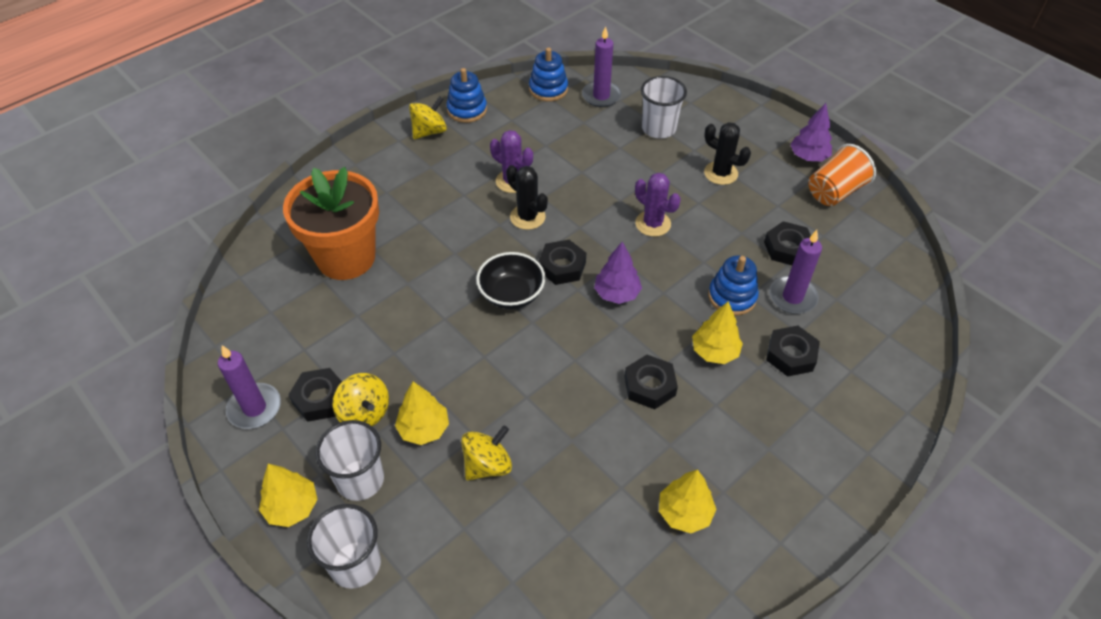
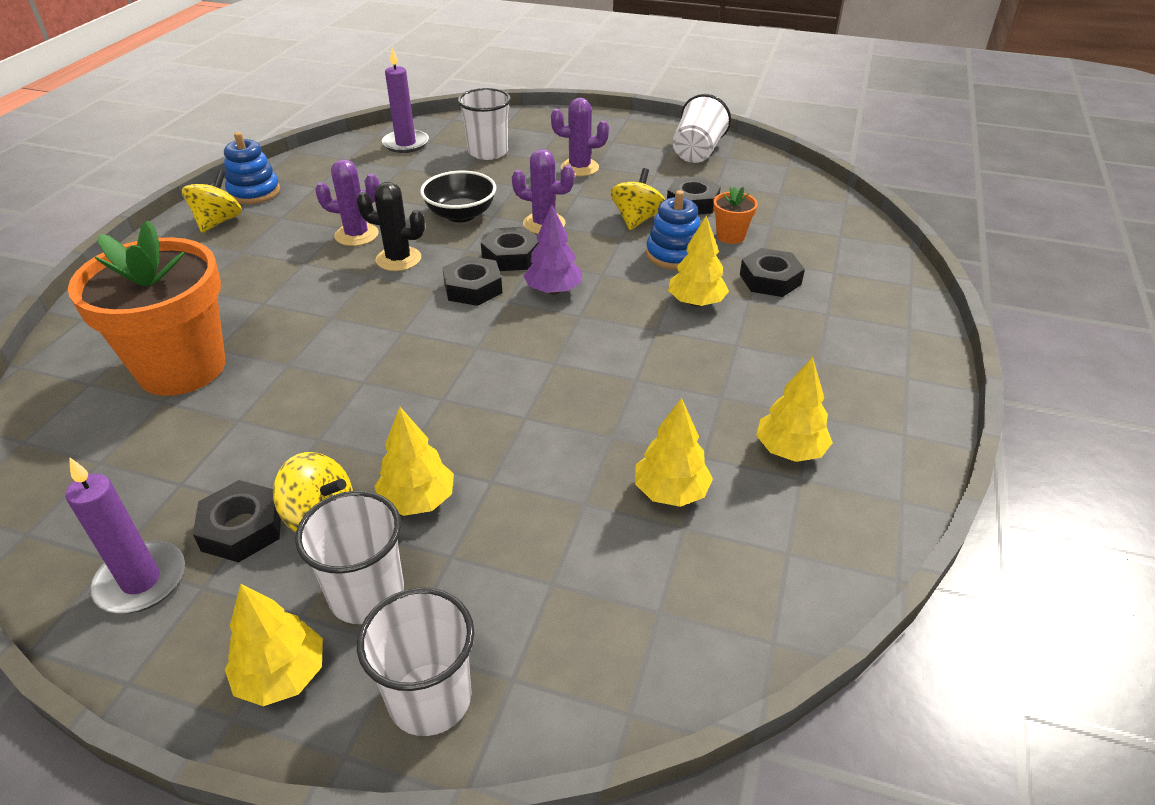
camera: 30 degrees left, 10 degrees down
(487, 465) = (530, 503): yellow spinning top -> yellow spinning top (636, 219)
(511, 294) = (432, 331): black bowl -> black bowl (461, 215)
(548, 89) = (341, 153): blue stacking toy -> none
(580, 503) = (671, 492): none -> yellow tree
(649, 386) = (655, 354): black nut -> black nut (511, 256)
(720, 173) = (579, 168): black cactus -> purple cactus
(792, 297) = (730, 236): purple candle -> orange flower pot
(808, 157) = (651, 135): purple tree -> none
(834, 192) = (697, 152): orange cup -> white cup

